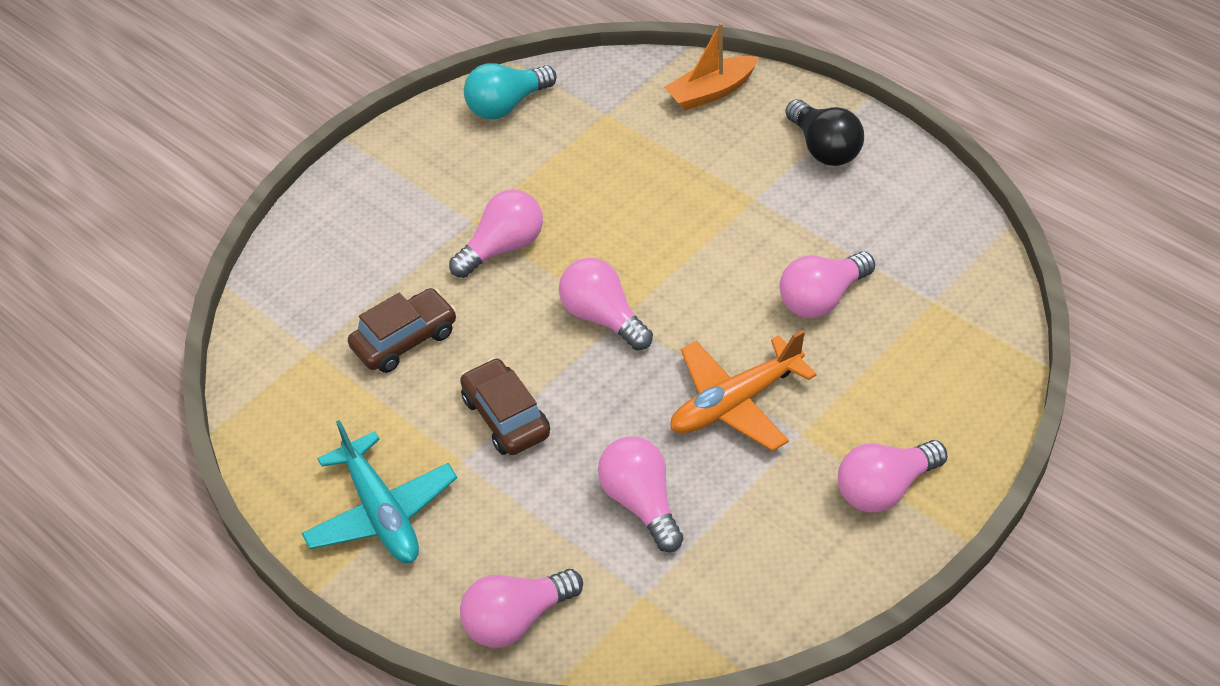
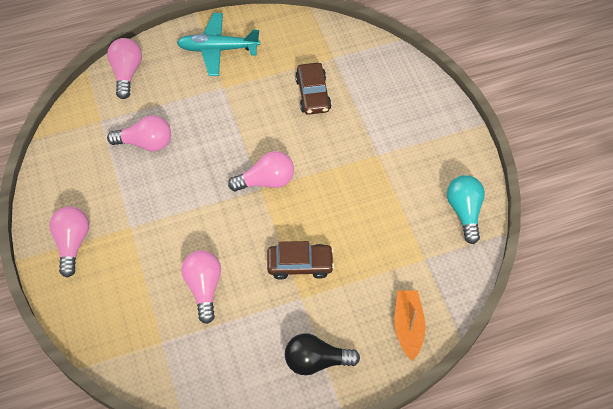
camera: 115 degrees right, 10 degrees up
(503, 248) = (347, 160): pink light bulb -> none
(506, 417) = (235, 114): brown car -> brown car (300, 264)
(735, 403) = (170, 209): orange plane -> none

